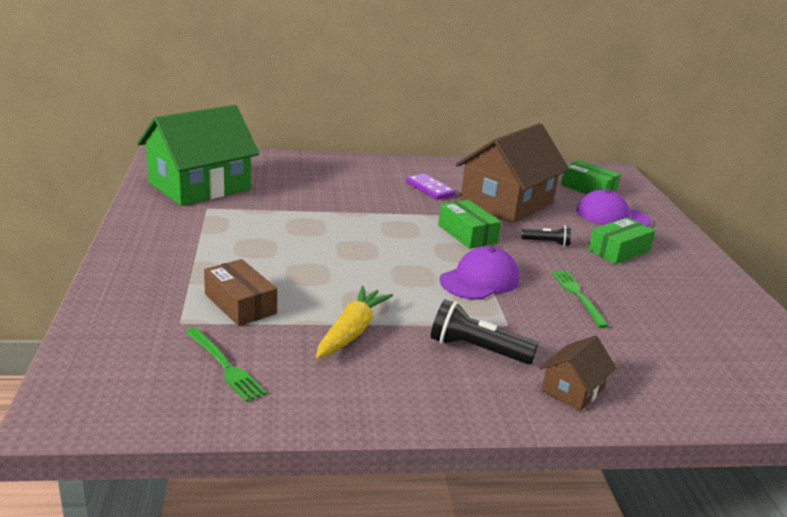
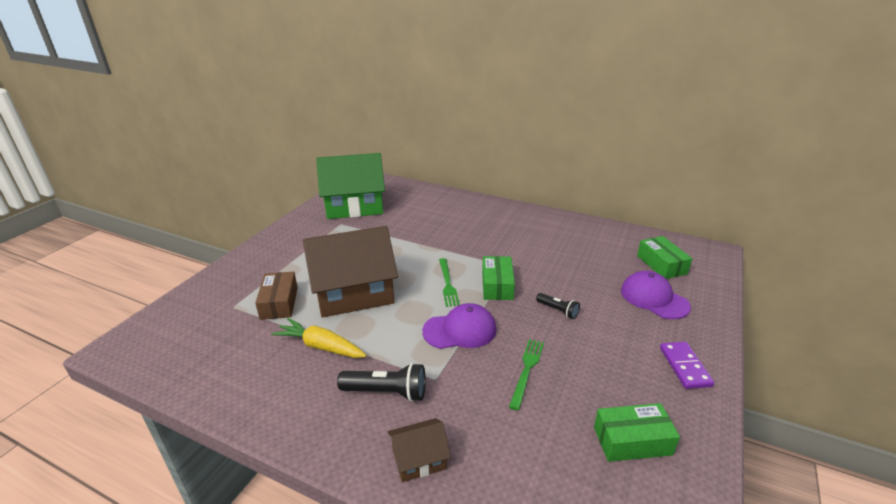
camera: 35 degrees right, 5 degrees up
(224, 365) = (220, 346): green fork -> green fork (447, 283)
(352, 331) = (320, 346): yellow carrot -> yellow carrot turned 120 degrees counterclockwise
(430, 189) = (512, 238): purple domino -> purple domino (684, 367)
(476, 349) = (387, 392): black flashlight -> black flashlight turned 135 degrees clockwise
(506, 202) = (565, 263): brown house -> brown house (354, 292)
(618, 251) = (619, 336): green box -> green box (632, 441)

